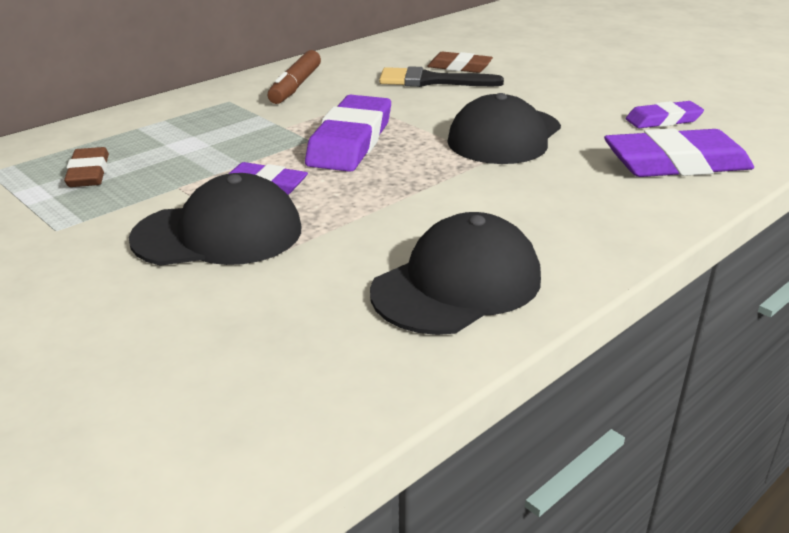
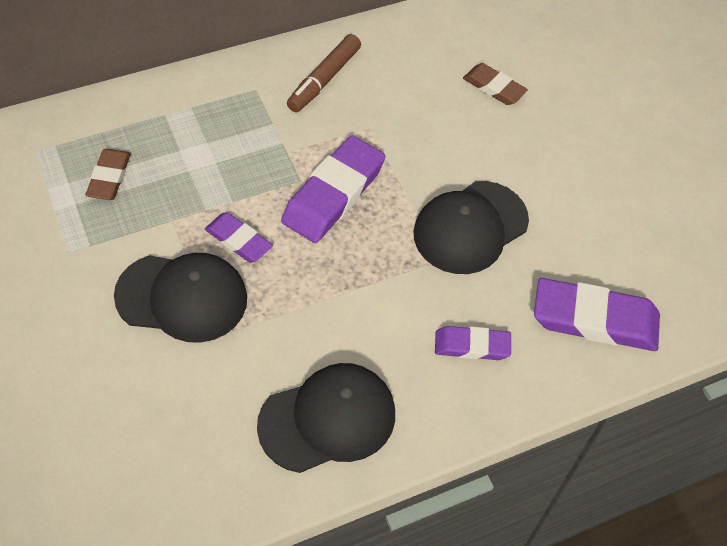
camera: 15 degrees right, 25 degrees up
(430, 81) = (453, 107): black brush -> none
(663, 120) = (631, 246): purple eraser -> purple eraser (472, 346)

